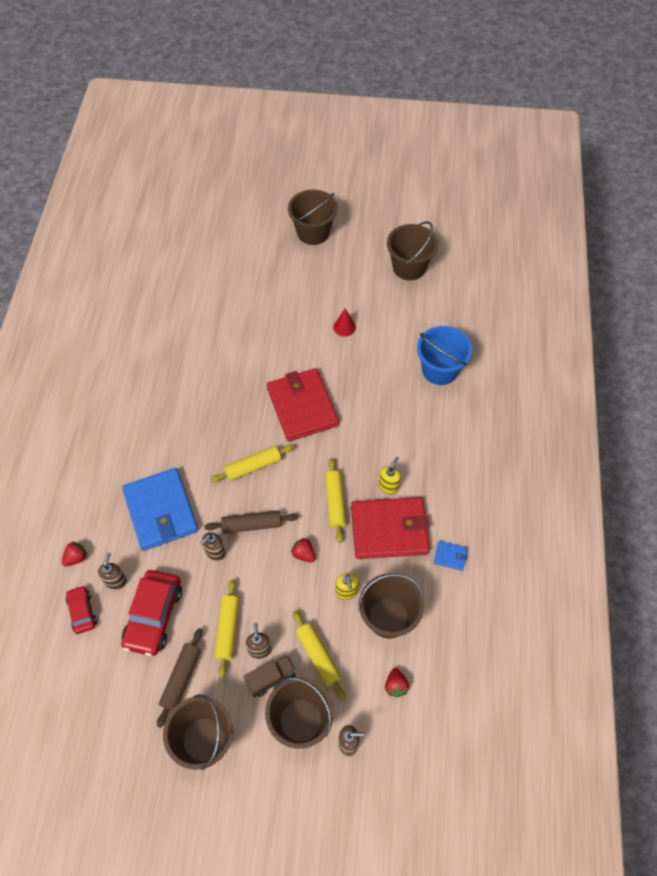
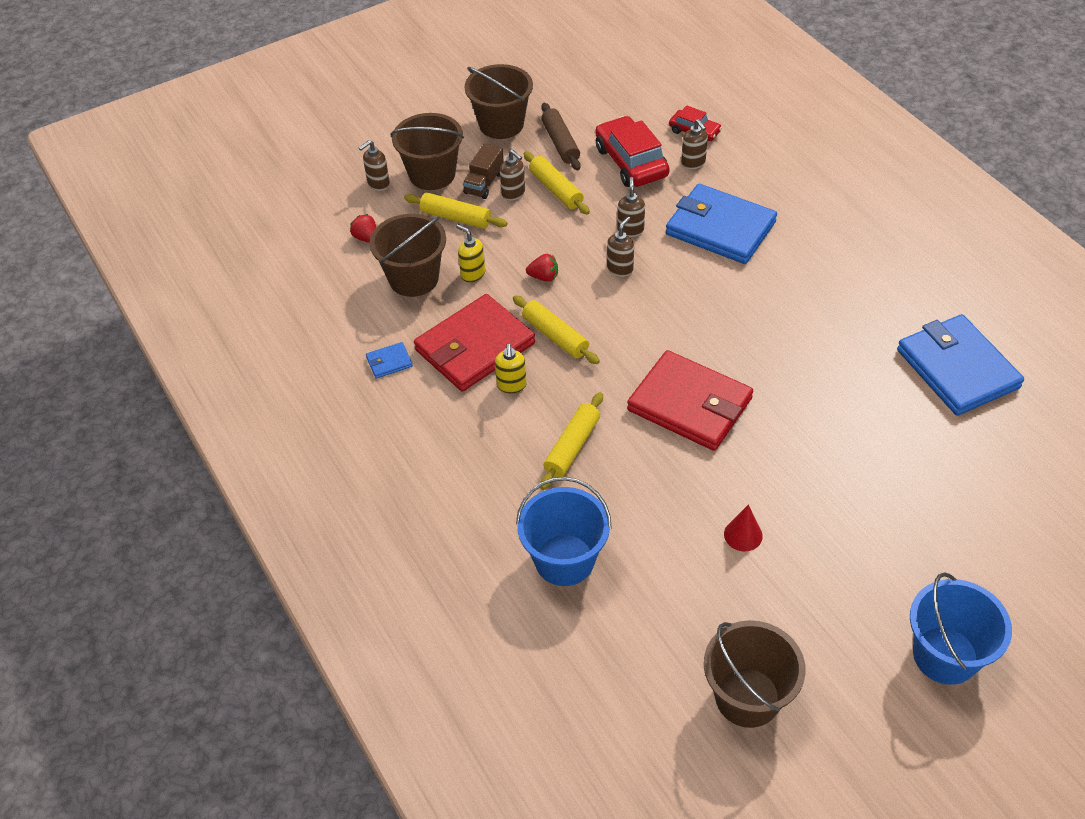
camera: 145 degrees right, 10 degrees down
(76, 557) = (748, 157): red strawberry -> none
(150, 333) = (957, 369): none -> blue wallet
(251, 525) = (620, 269): brown rolling pin -> brown soap dispenser
(253, 467) = (676, 315): yellow rolling pin -> yellow rolling pin (572, 446)
(313, 232) = (945, 655): brown bucket -> blue bucket

